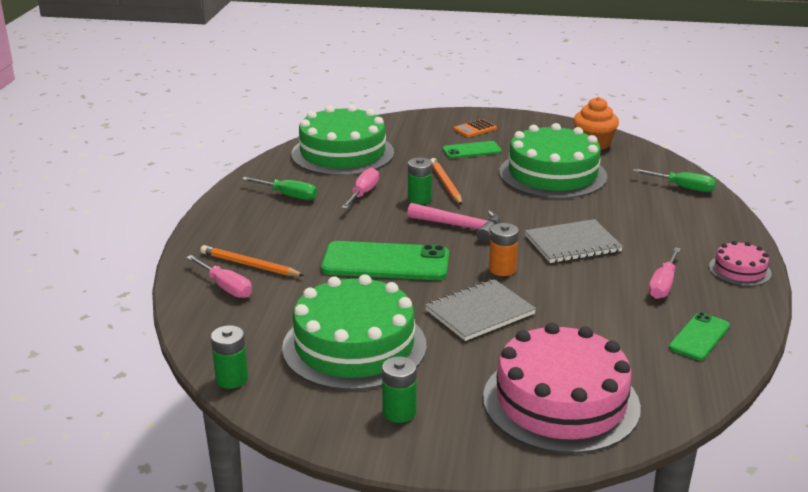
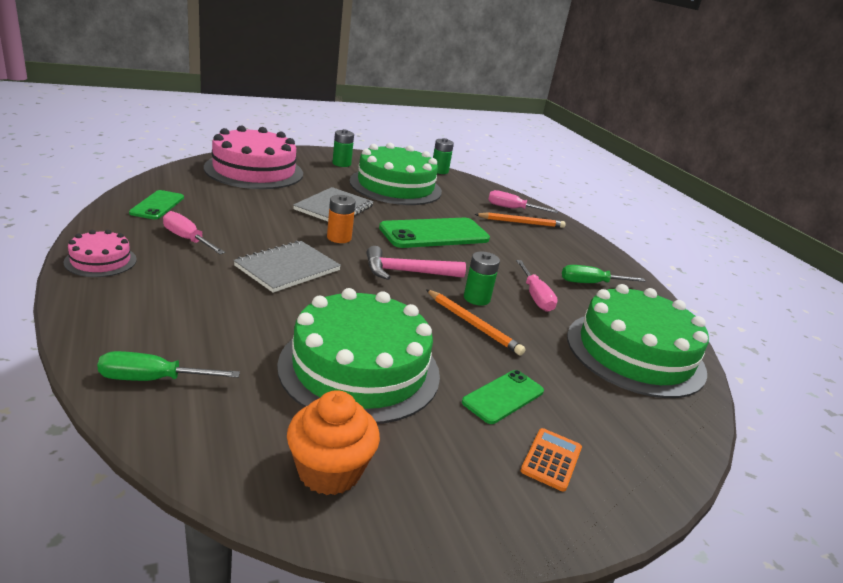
camera: 145 degrees right, 0 degrees up
(663, 284) = (187, 239): pink screwdriver -> pink screwdriver turned 45 degrees counterclockwise

